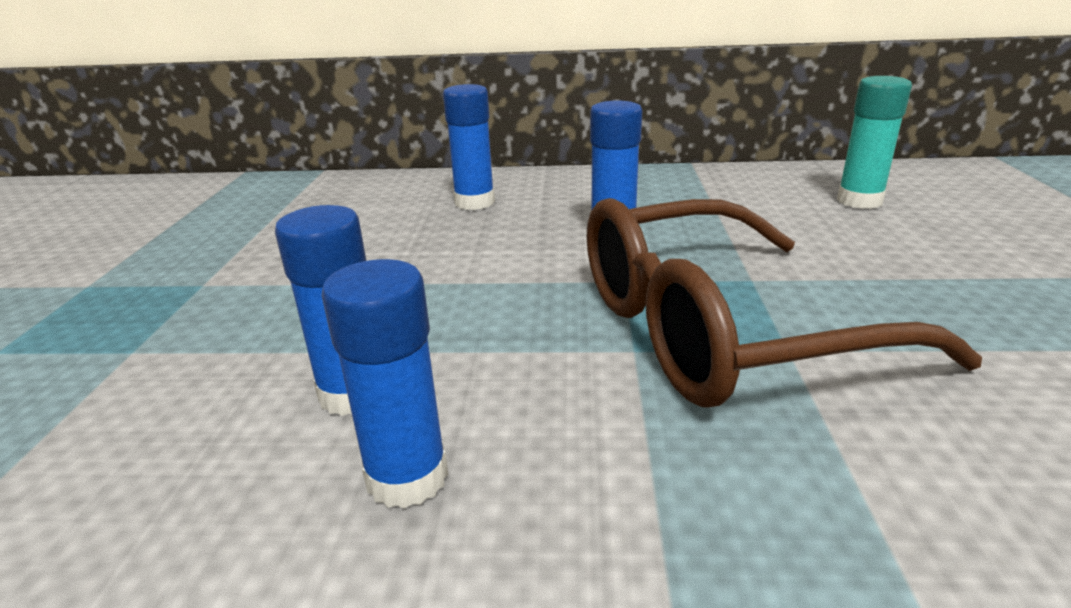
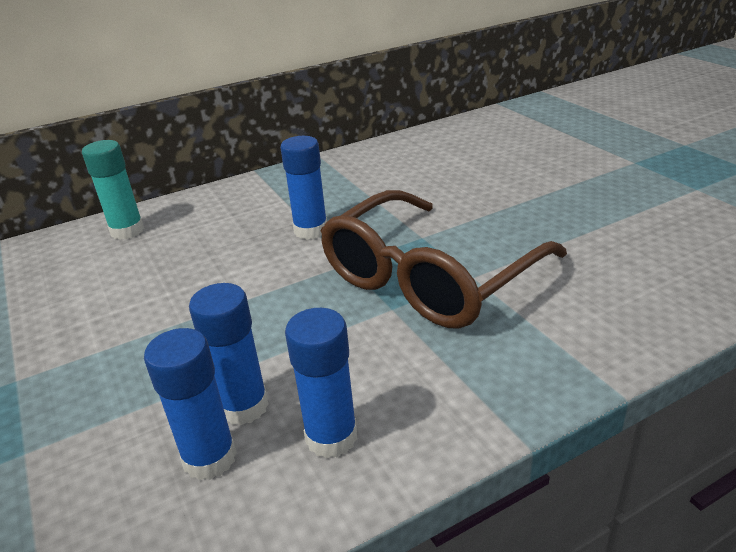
camera: 30 degrees left, 5 degrees up
(474, 202) = (181, 233): blue glue stick -> blue glue stick (209, 458)
(859, 201) = (444, 159): turquoise glue stick -> turquoise glue stick (127, 231)

